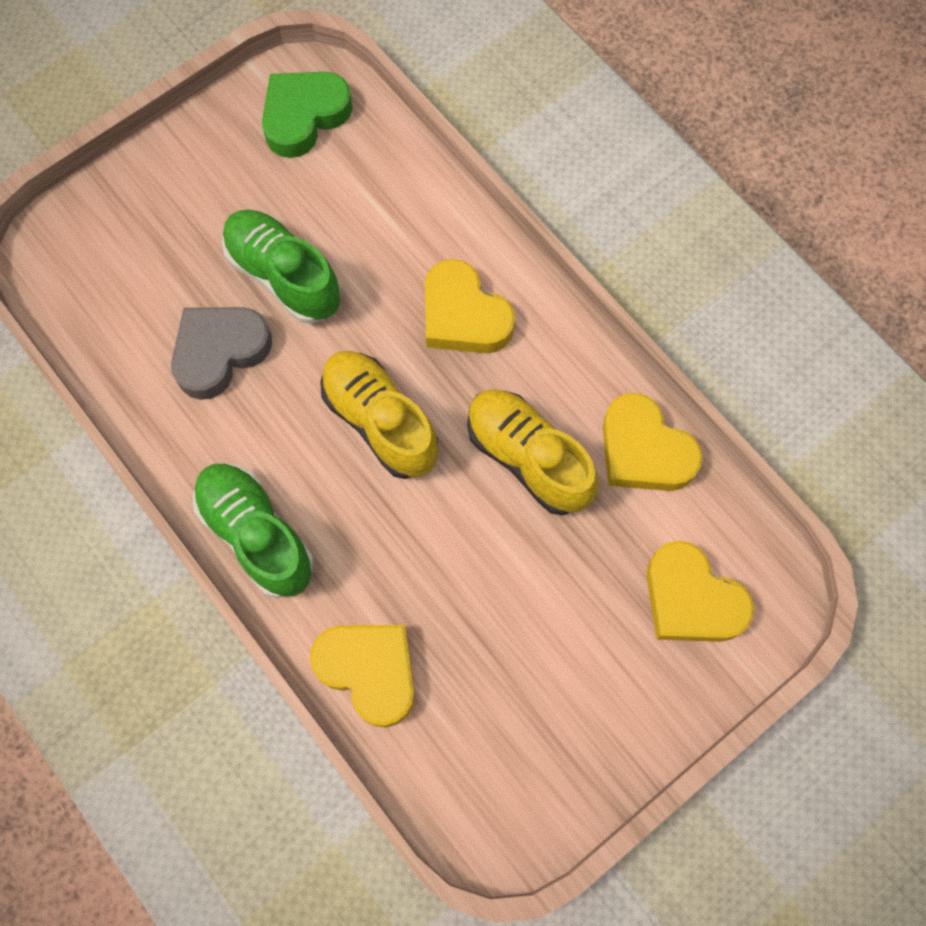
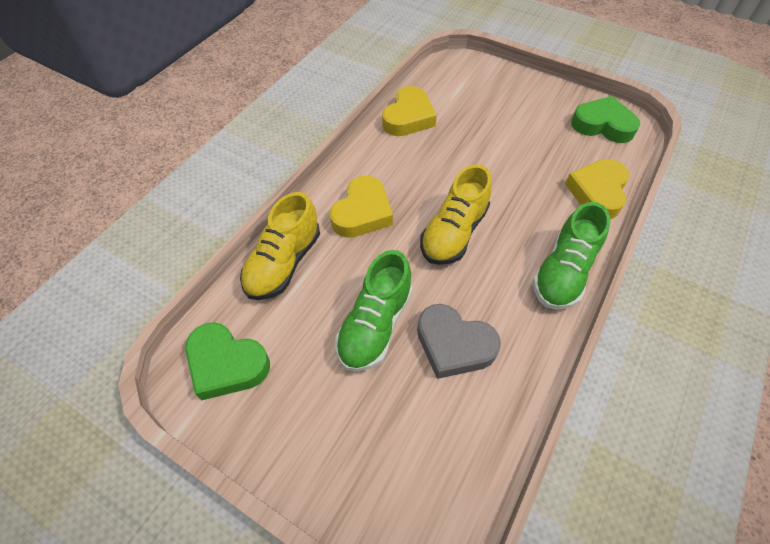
camera: 110 degrees left, 15 degrees down
(512, 779) = (602, 125): none -> green heart
(528, 458) = (438, 160): yellow shoe -> yellow shoe (284, 263)
(691, 599) = (475, 87): yellow heart -> none

